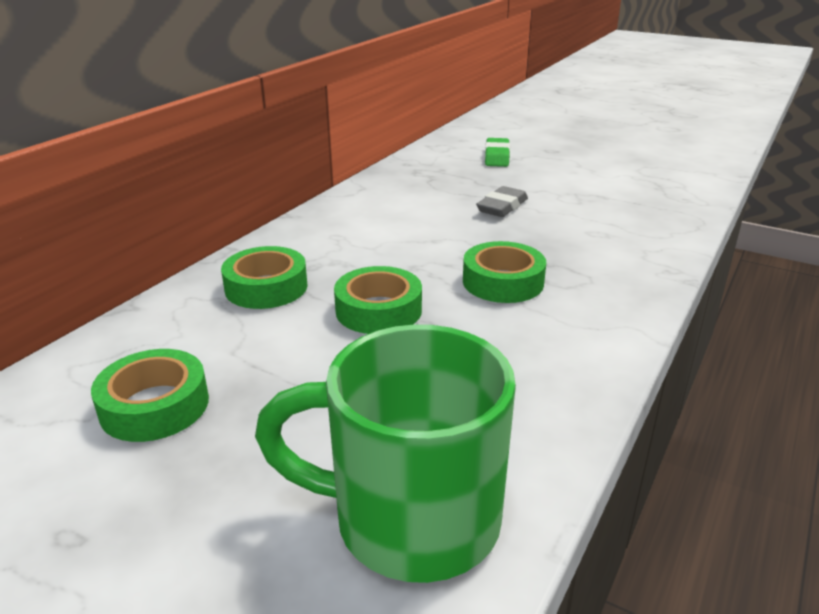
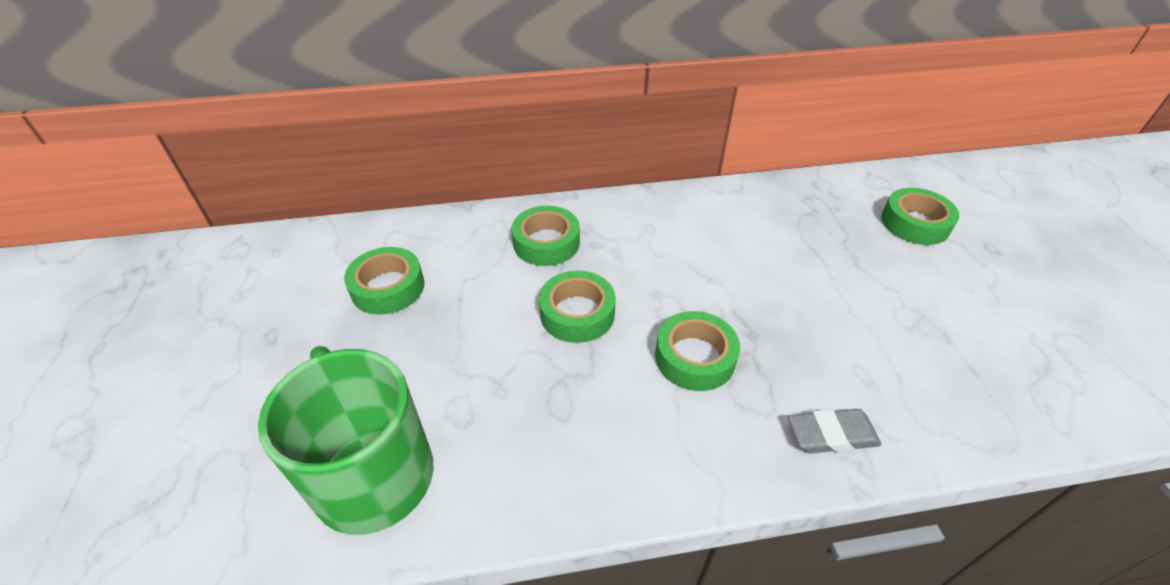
camera: 50 degrees right, 15 degrees up
(497, 157) = (915, 223): green eraser -> green tape
(502, 207) = (821, 283): grey eraser -> grey eraser (831, 435)

